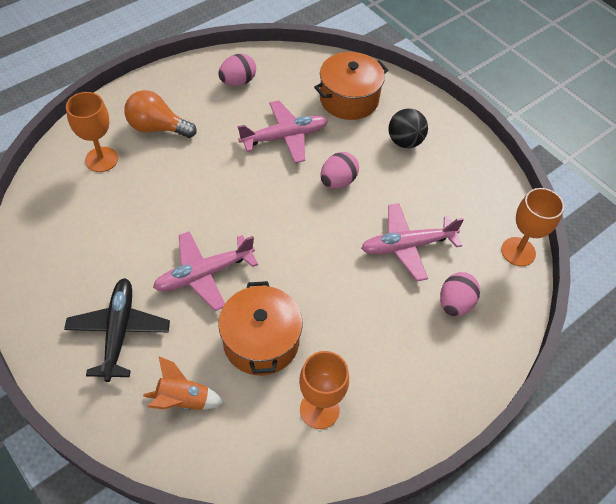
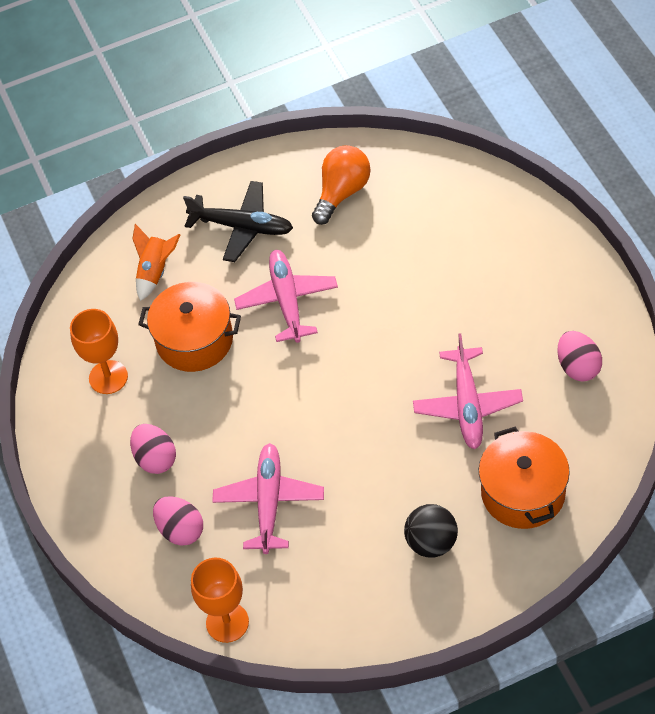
camera: 115 degrees right, 0 degrees up
(101, 159) = (469, 219): orange goblet -> none
(157, 128) = (509, 274): orange light bulb -> orange light bulb (342, 192)
(338, 181) = (382, 450): pink egg -> pink egg (155, 459)

